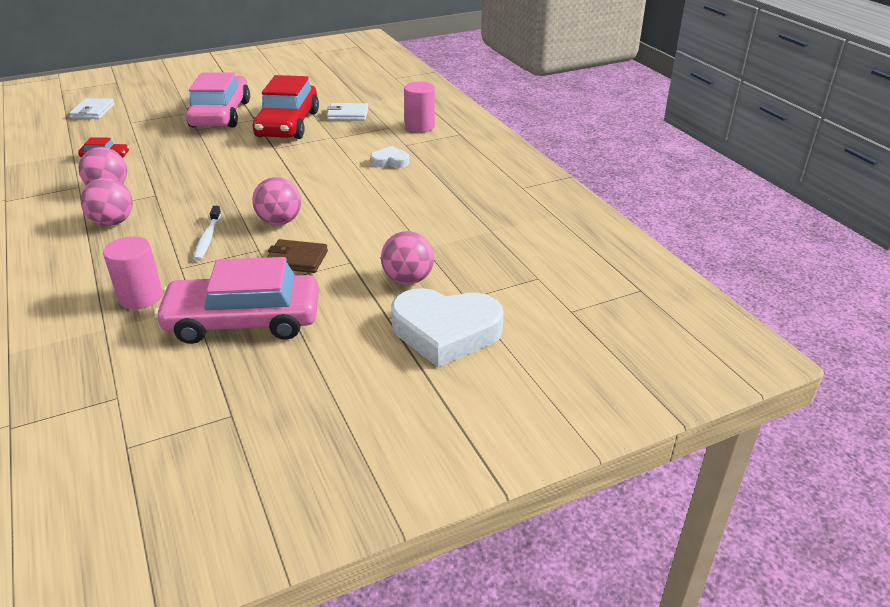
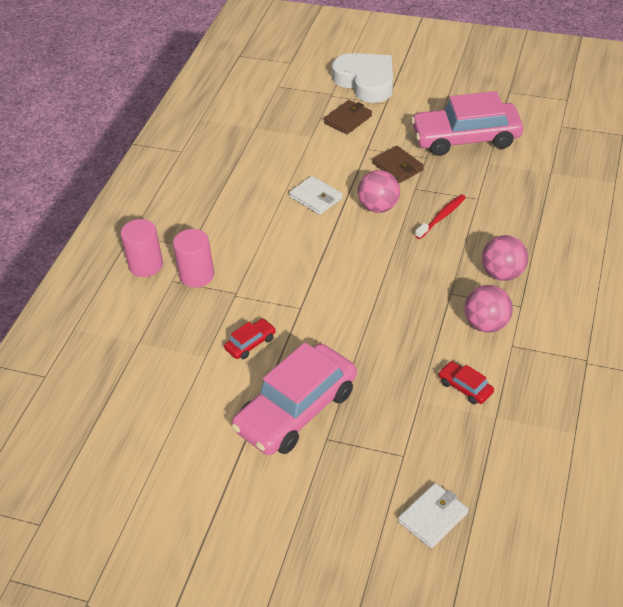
camera: 135 degrees left, 10 degrees up
(141, 297) = (517, 185): pink cylinder -> pink cylinder (197, 275)
(207, 238) = (441, 217): white toothbrush -> red toothbrush
(244, 321) = (466, 138): pink car -> pink car turned 135 degrees clockwise
(288, 124) = (250, 343): red car -> red car, size x0.42
(348, 115) = (180, 326): white wallet -> white wallet (316, 197)
(390, 161) = (229, 230): white heart -> none
(408, 279) = (348, 119): pink ball -> brown wallet

